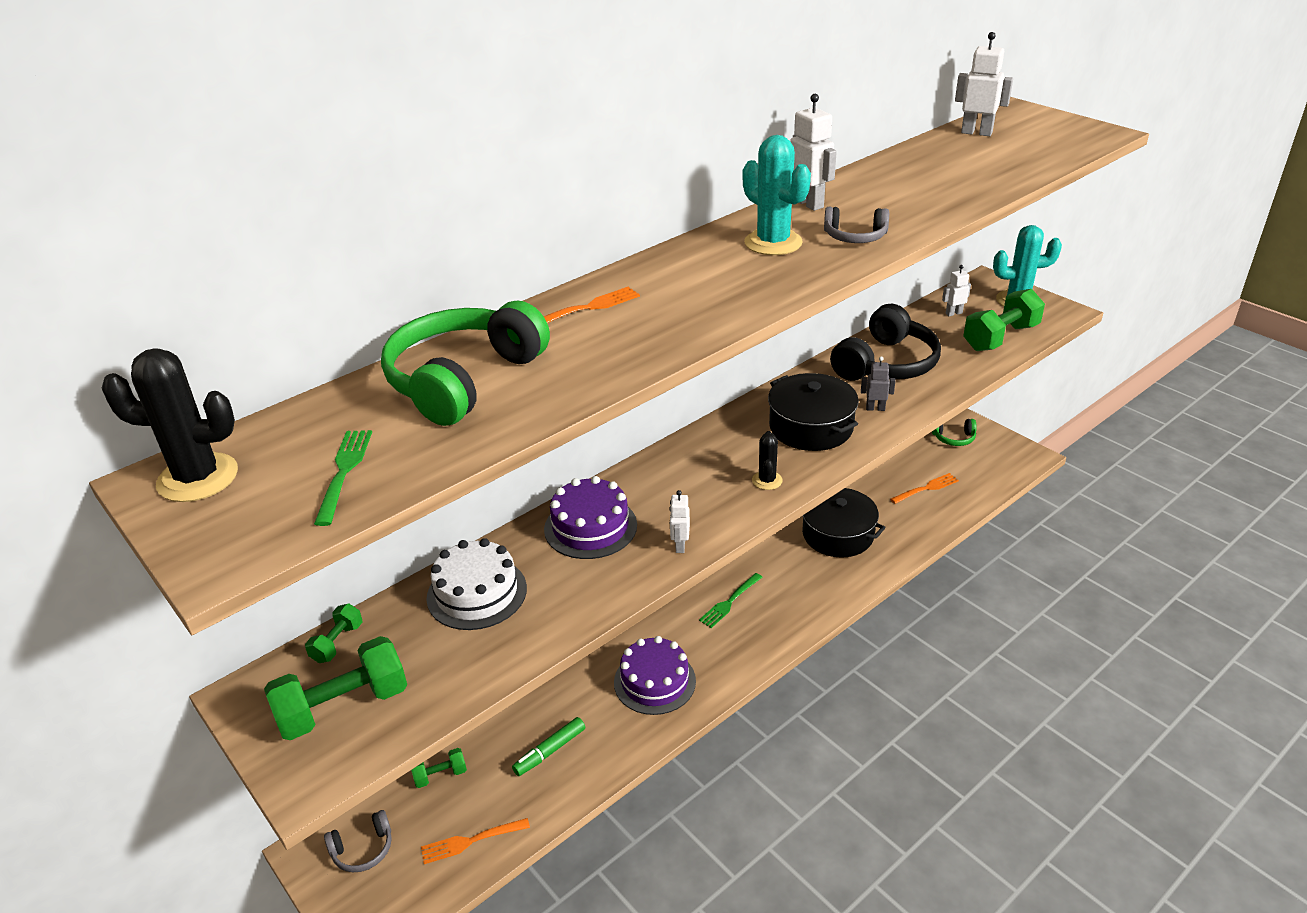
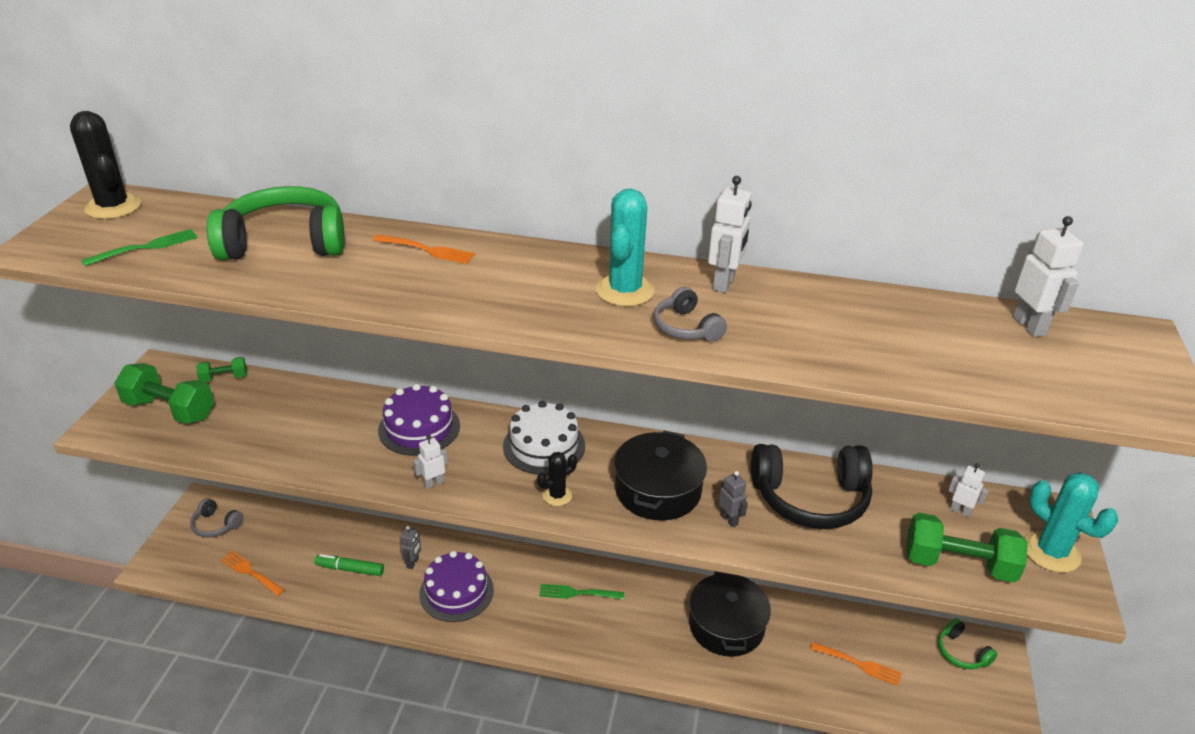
camera: 50 degrees right, 0 degrees up
(440, 775) = (294, 526): green dumbbell -> none
(477, 593) = (309, 410): white cake -> white cake (544, 446)
(588, 698) = (413, 563): none -> grey robot

